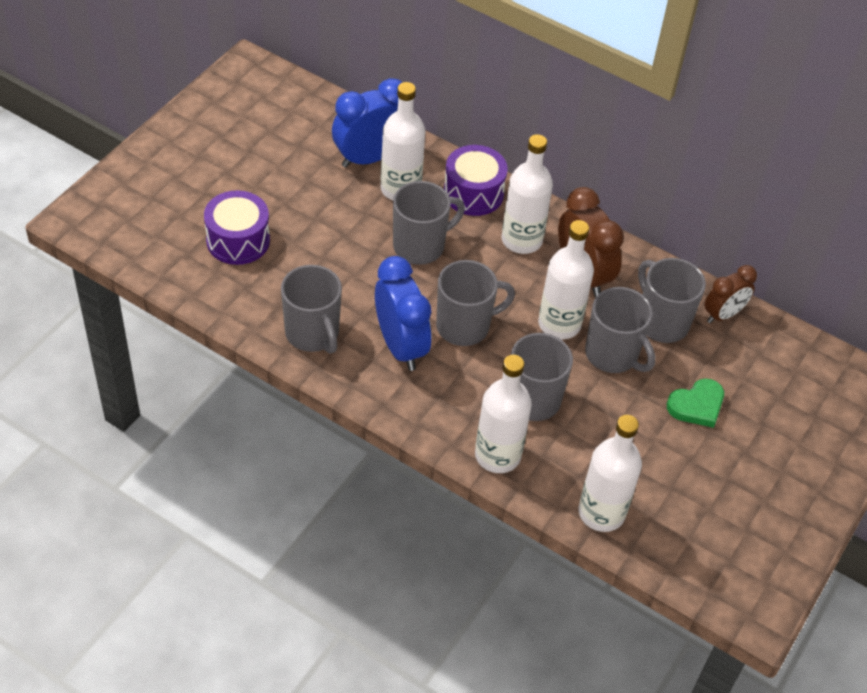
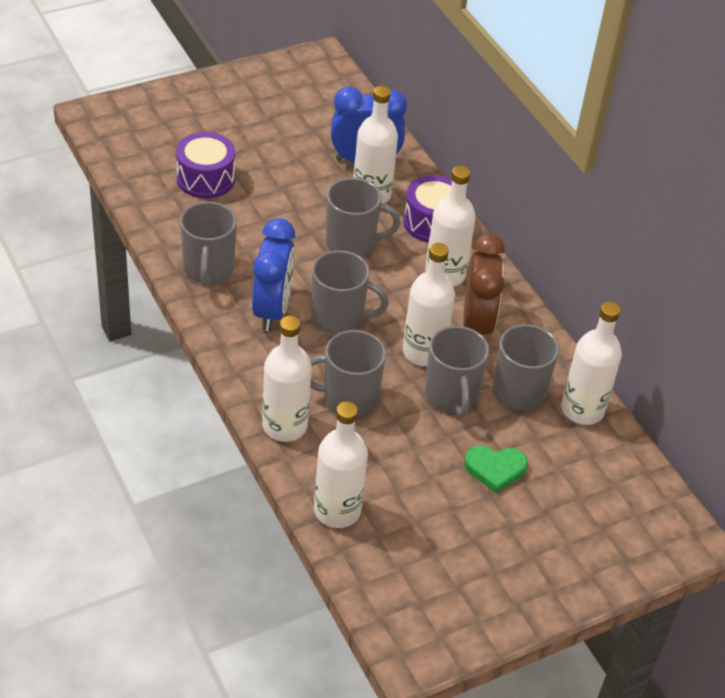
camera: 30 degrees right, 5 degrees down
(723, 315) = (582, 410): brown clock -> white bottle

